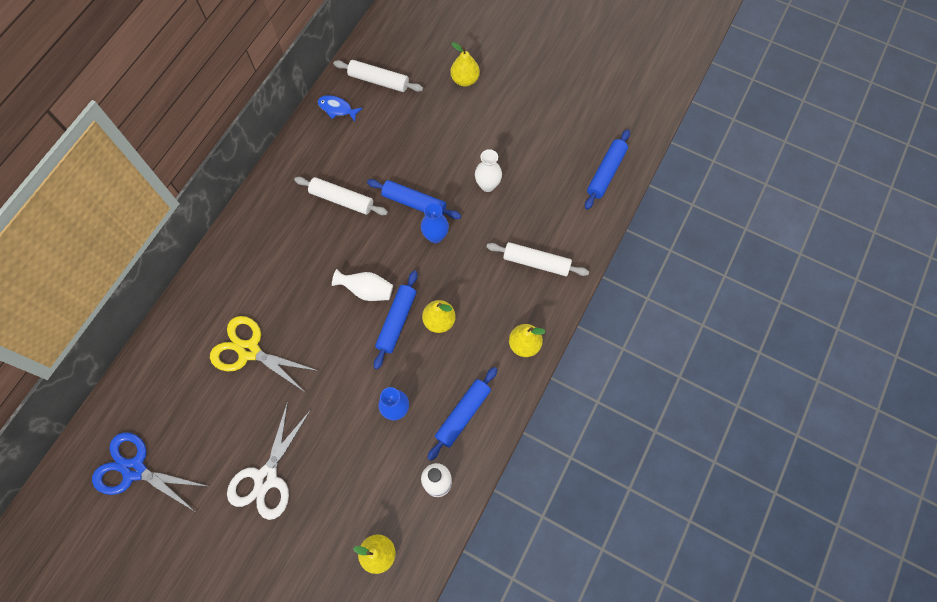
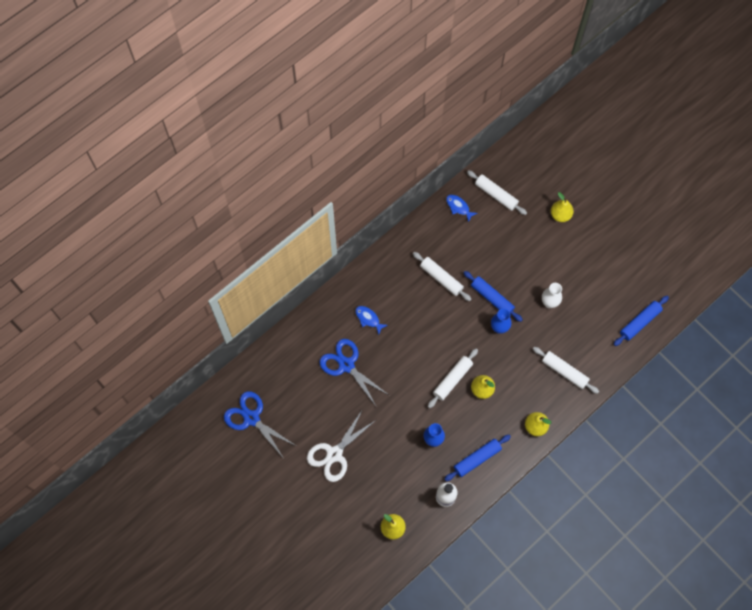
camera: 20 degrees right, 0 degrees up
(249, 351) = (346, 365): yellow scissors -> blue scissors
(261, 281) = (368, 319): none -> blue fish
(367, 290) = (438, 350): white vase -> none
(396, 321) = (452, 379): blue rolling pin -> white rolling pin

